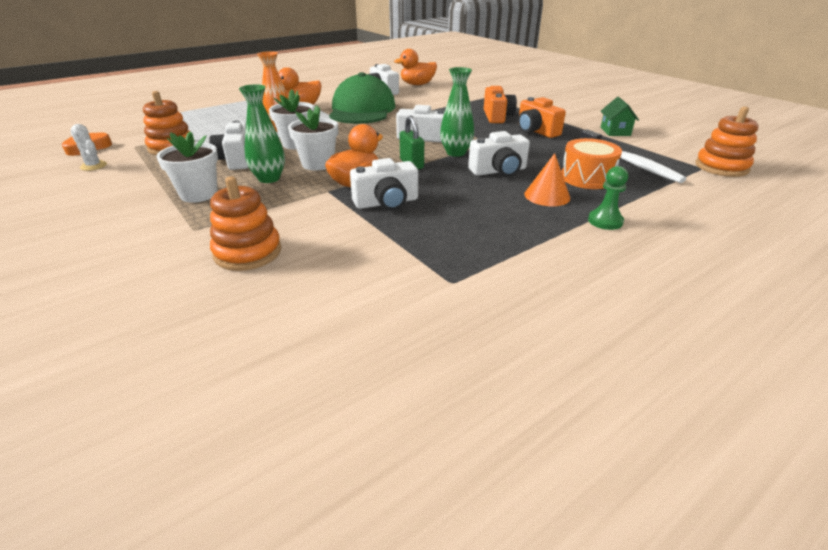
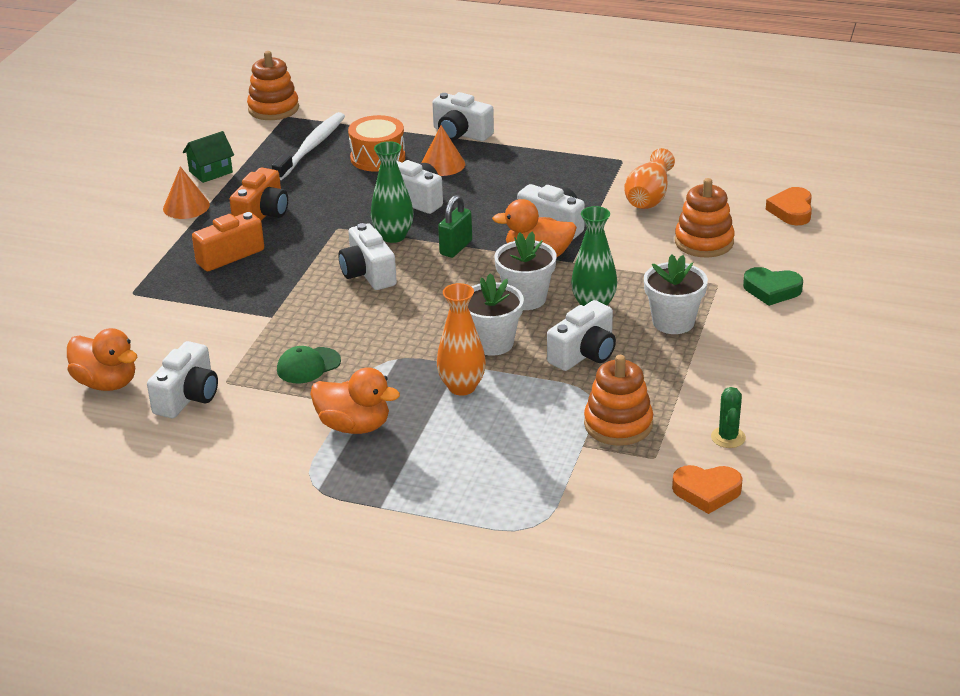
camera: 125 degrees left, 0 degrees up
(93, 166) = (728, 437): white cactus -> green cactus
(135, 248) = (772, 290): none -> green heart
(188, 338) = (791, 211): none -> orange heart
(361, 263) = (649, 196): none -> orange vase
(362, 110) = (308, 366): green cap -> green cap, size x0.42
(570, 119) = (186, 206): none -> orange cone
(605, 221) = (461, 133): green pawn -> white camera

